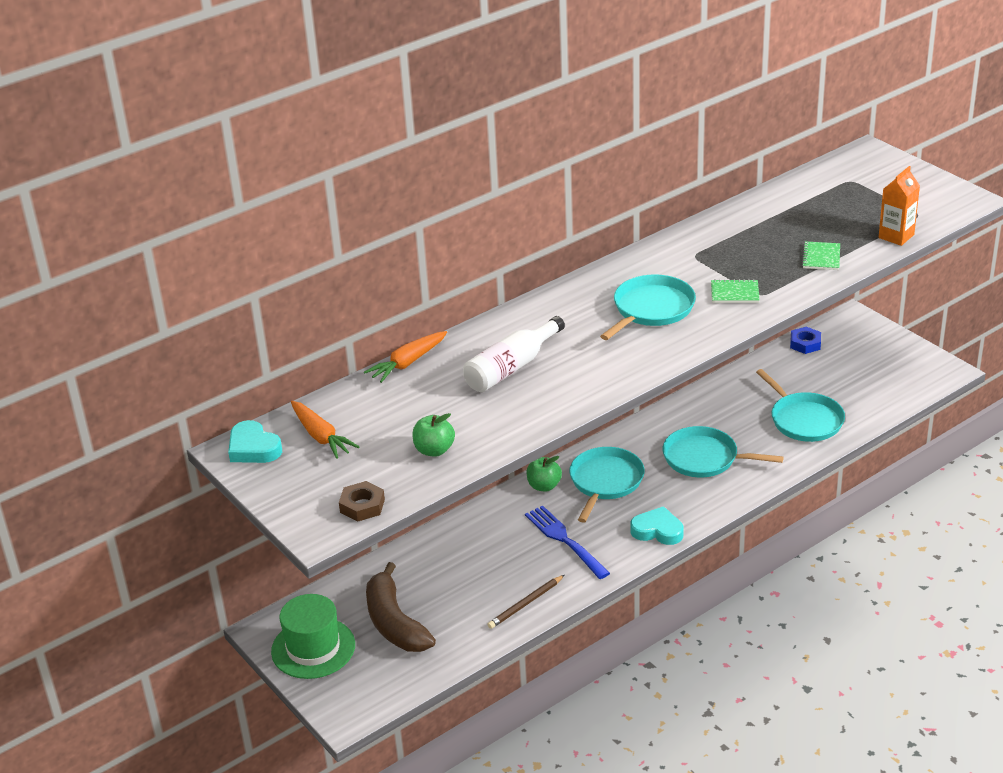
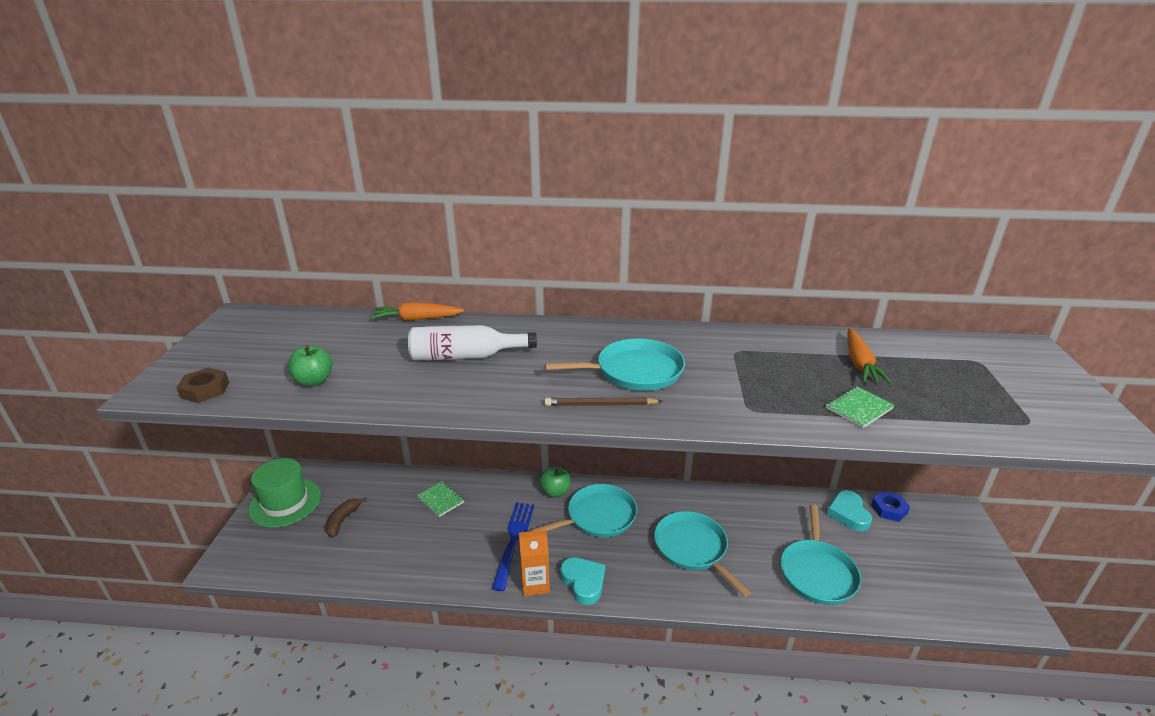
camera: 40 degrees right, 5 degrees down
(253, 448) = (247, 319): turquoise heart -> turquoise heart (848, 514)
(321, 436) = (286, 333): orange carrot -> orange carrot (860, 364)
(394, 623) = (343, 520): brown banana -> brown banana, size x0.51
(525, 604) = (424, 569): brown pencil -> brown pencil (600, 405)
(734, 293) = (726, 395): green notebook -> green notebook (441, 500)
(896, 236) = (975, 430): orange carton -> orange carton (535, 584)

